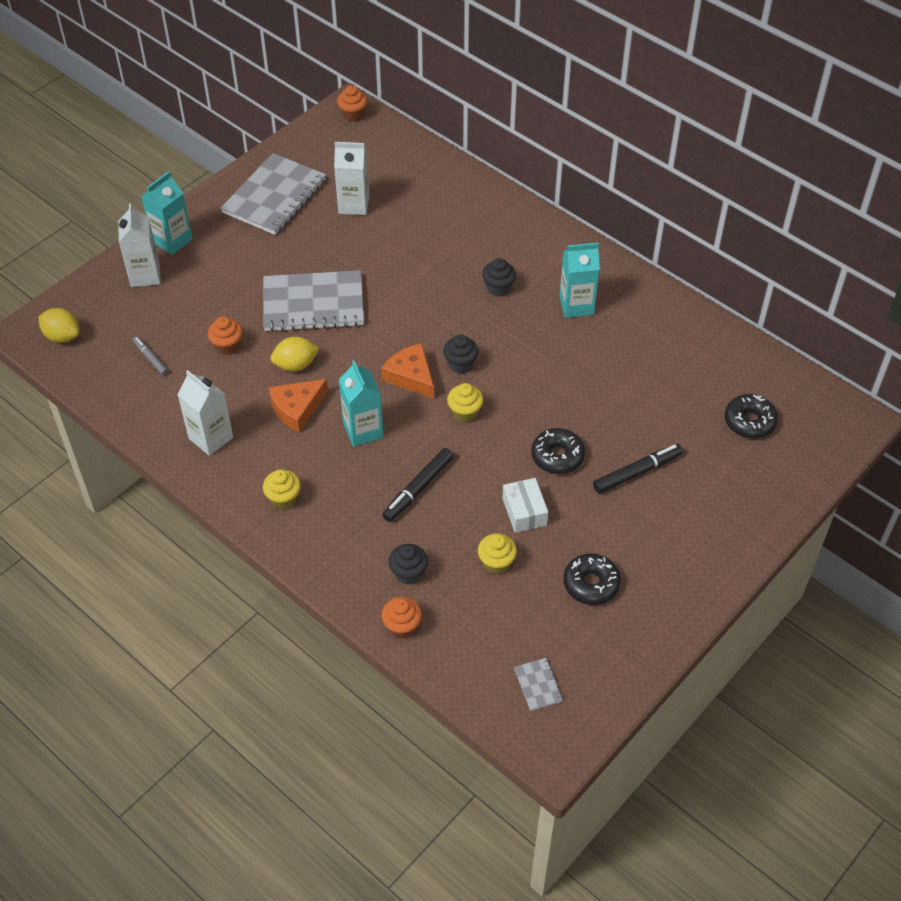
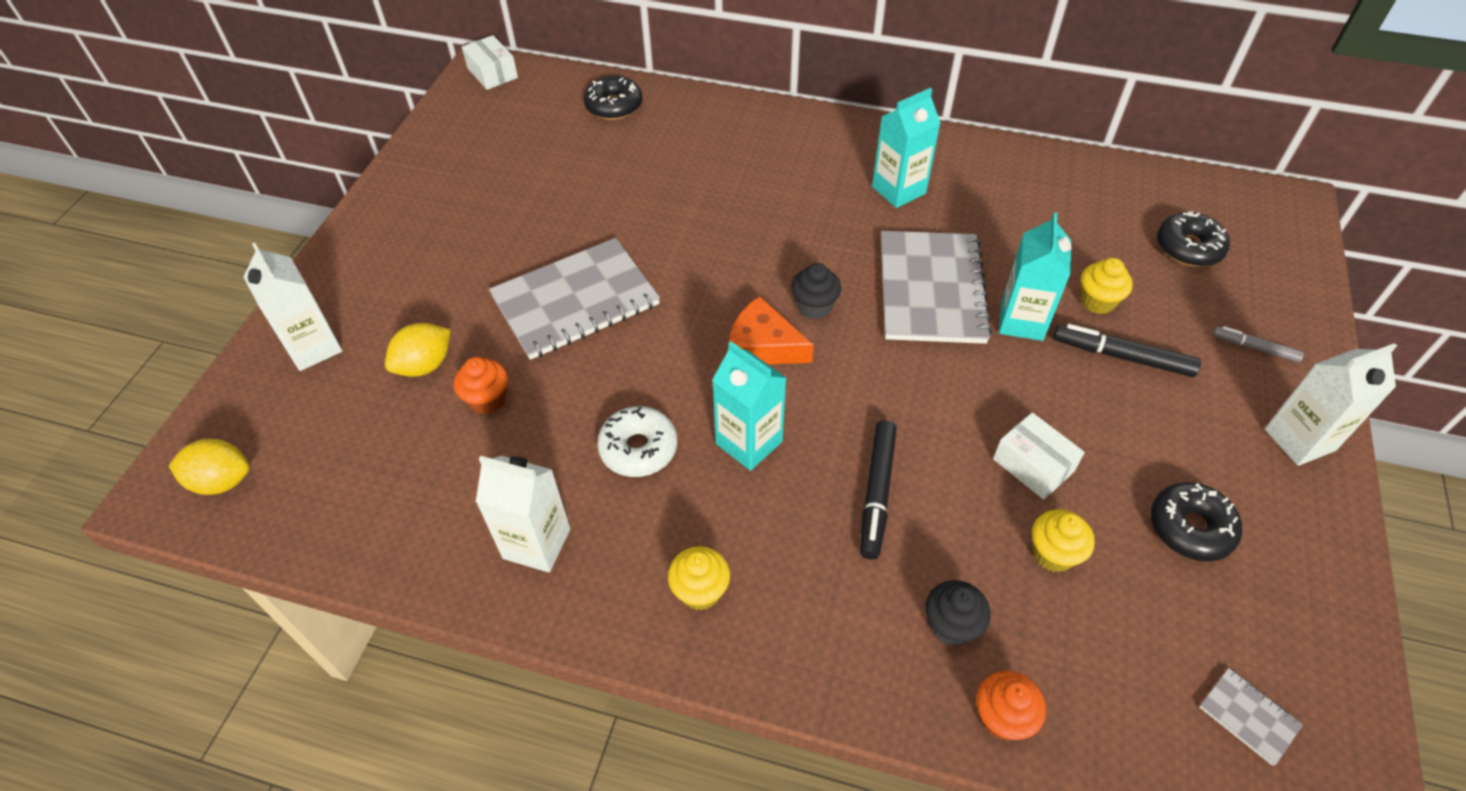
camera: 25 degrees left, 0 degrees up
(150, 358) = (380, 460): grey marker -> grey marker (1255, 348)
(172, 241) = (331, 289): turquoise carton -> turquoise carton (1021, 321)
(274, 196) = (446, 190): grey notebook -> grey notebook (931, 289)
(296, 365) = (600, 389): yellow lemon -> yellow lemon (425, 365)
(297, 409) = (638, 448): orange cheese -> white donut
(353, 115) = (492, 73): orange cupcake -> white box
(353, 205) = (555, 168): white carton -> white carton (1299, 440)
(465, 412) = (863, 365): yellow cupcake -> yellow cupcake (1097, 301)
(498, 288) = (795, 202): black cupcake -> none
(557, 456) = (1016, 375): black donut -> black donut (614, 106)
(637, 472) = (1122, 356): black marker -> black marker turned 105 degrees counterclockwise

